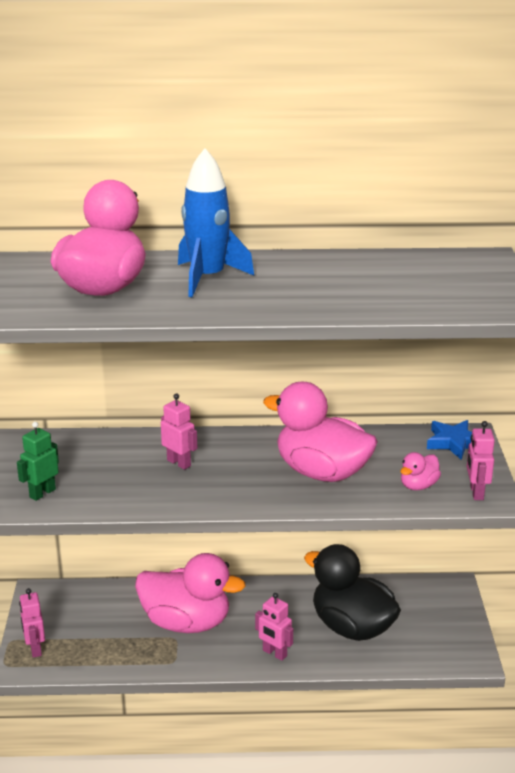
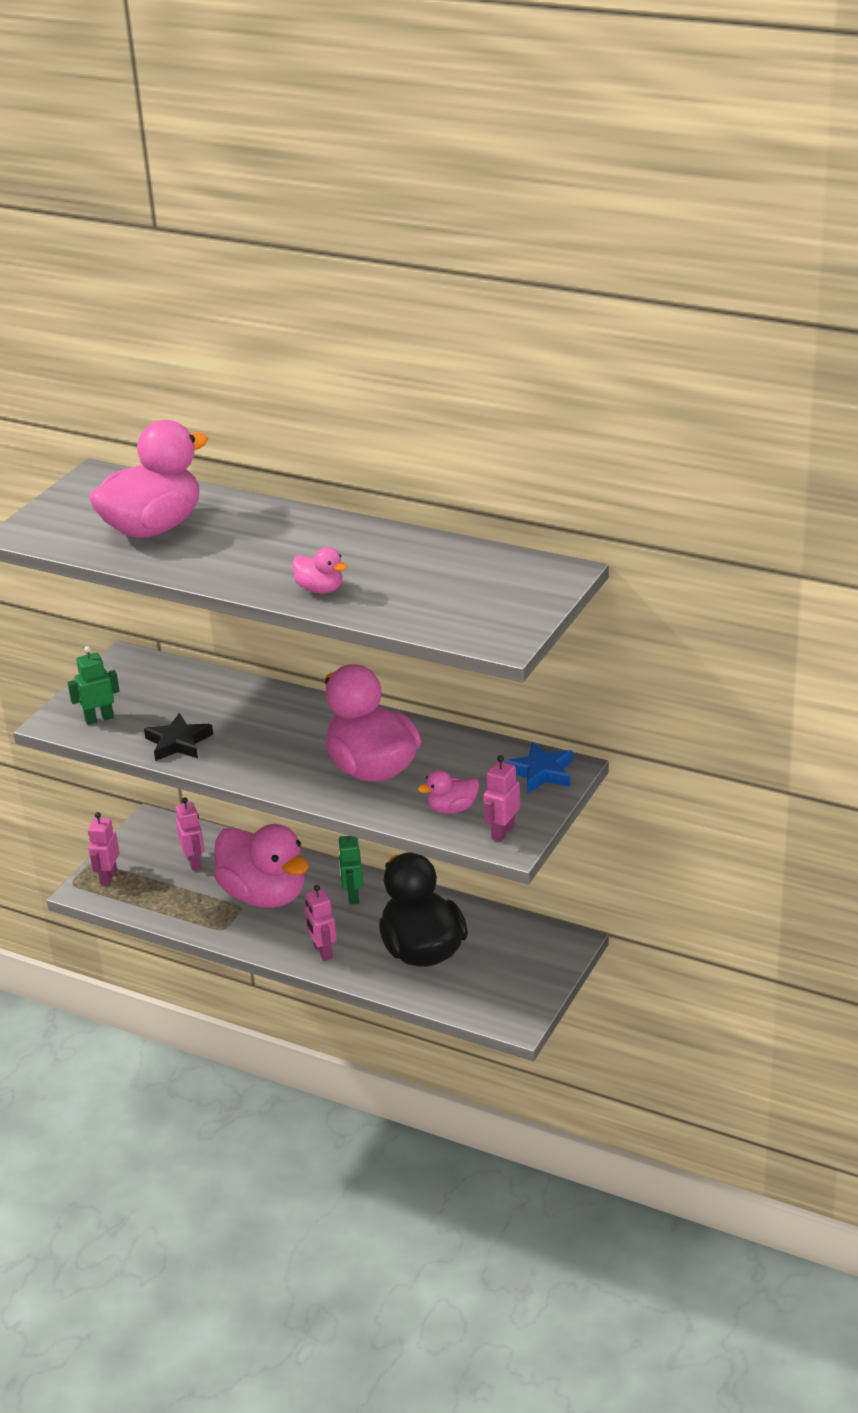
camera: 30 degrees right, 5 degrees up
(135, 494) = (178, 742): none -> black star
(179, 463) = (246, 721): pink robot -> pink robot (194, 862)
(207, 278) = (257, 537): blue rocket -> none
(259, 601) = (353, 896): none -> green robot
(314, 303) = (320, 589): none -> pink duck

